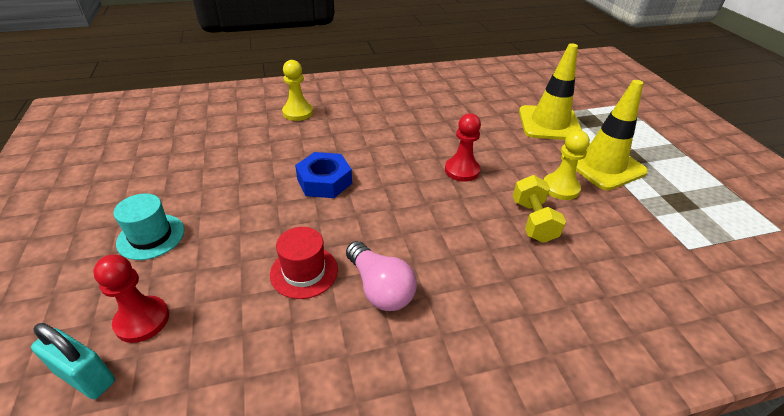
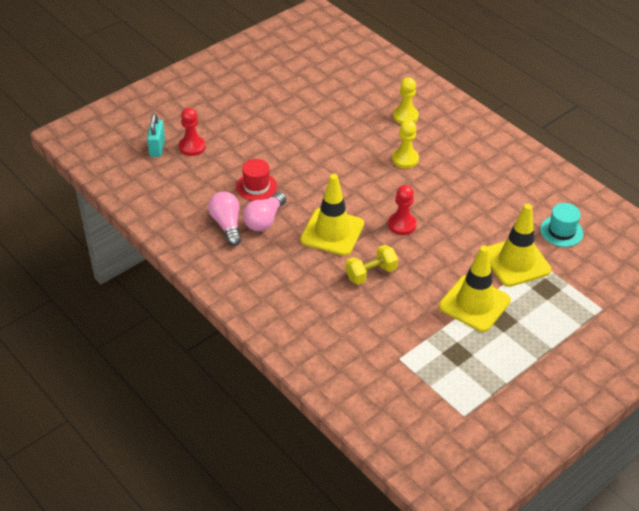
camera: 65 degrees right, 5 degrees up
(151, 236) = (241, 118): turquoise hat -> turquoise hat (561, 231)
(324, 181) = (337, 163): blue nut -> none
(360, 340) = (227, 225): none -> pink light bulb
(444, 228) = (332, 232): none -> yellow traffic cone
(560, 188) = (421, 282): yellow pawn -> yellow pawn (405, 159)

